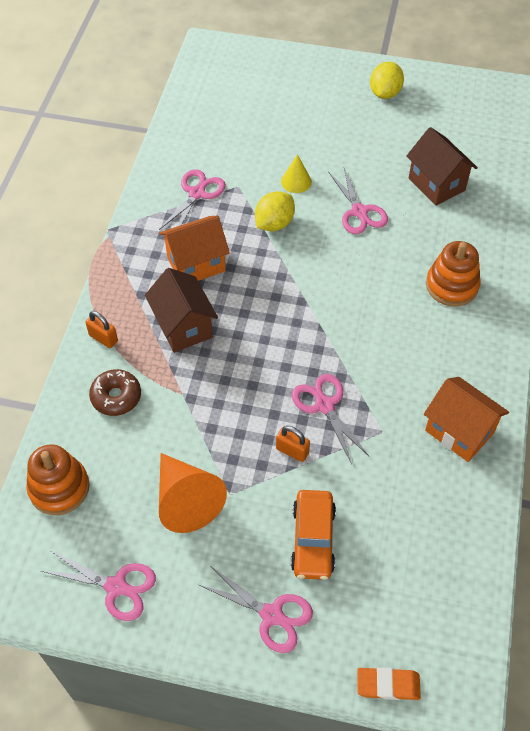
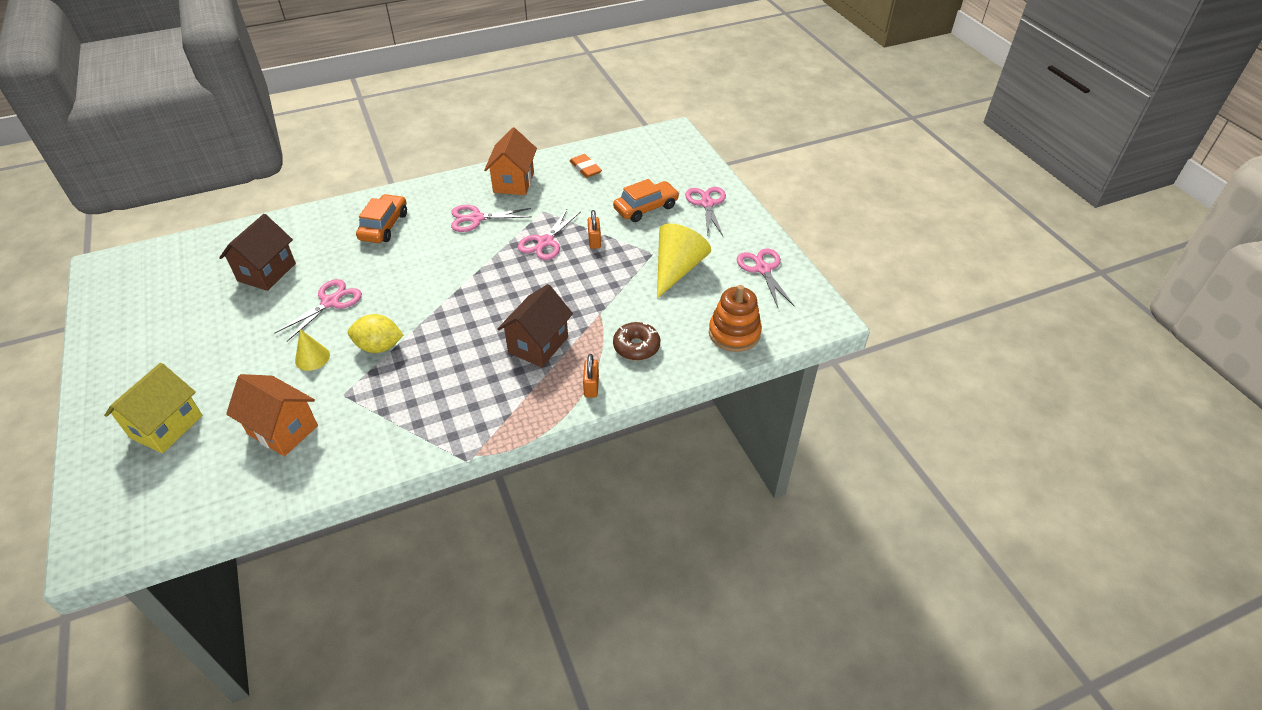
camera: 125 degrees left, 10 degrees down
(186, 500) = (677, 269): orange cone -> yellow cone
(196, 264) = (465, 372): orange house -> orange house (283, 430)
(197, 193) = (372, 420): pink scissors -> pink scissors (476, 218)
(288, 93) = (166, 426): none -> yellow house
(385, 93) = (138, 353): yellow lemon -> none
(388, 685) = (696, 154): orange eraser -> orange eraser (585, 168)
(451, 285) = (384, 226): orange stacking toy -> orange car

